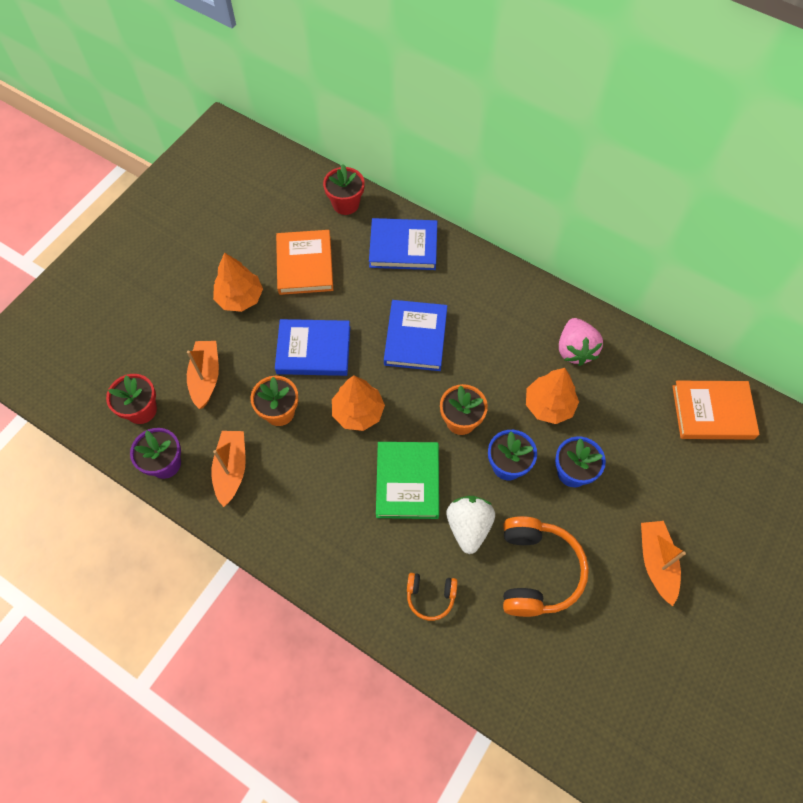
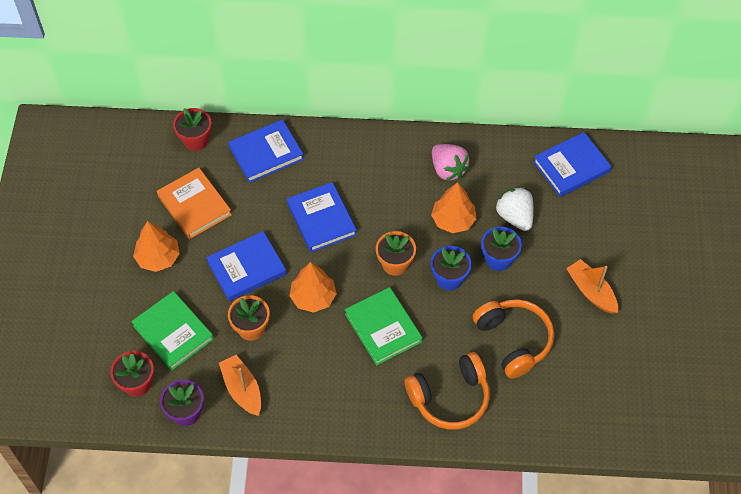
camera: 30 degrees left, 5 degrees down
(206, 377) = (173, 332): orange boat -> green book
(430, 596) = (450, 398): orange headphones -> orange headphones, size x1.90
(468, 527) = (447, 336): white strawberry -> white strawberry (515, 217)
(712, 412) = (571, 167): orange book -> blue book

